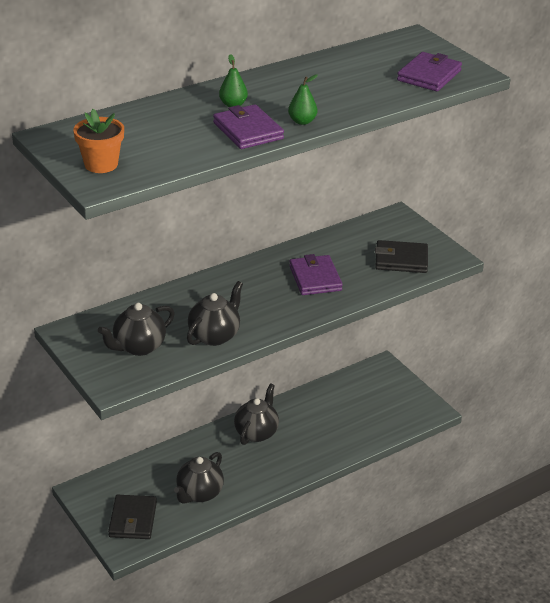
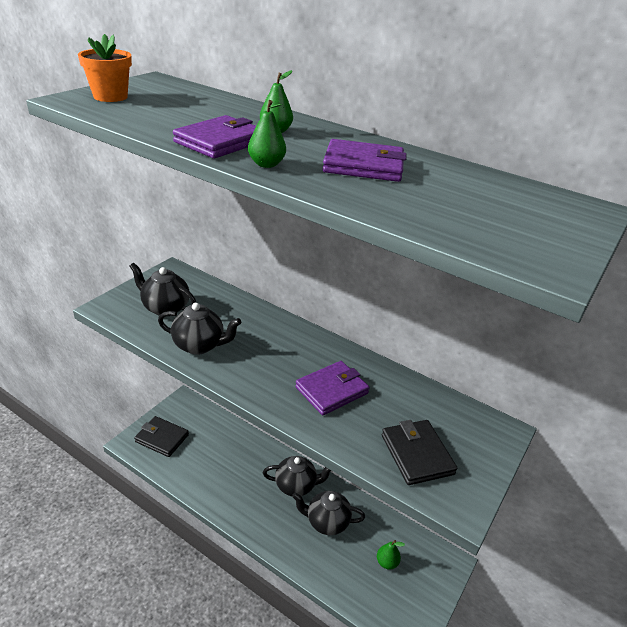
camera: 65 degrees right, 0 degrees up
(133, 520) = (162, 438): black wallet -> black wallet turned 45 degrees clockwise
(199, 494) = (204, 470): black teapot -> black teapot (326, 522)
(365, 401) = (387, 562): none -> green pear
(429, 75) = (488, 229): purple wallet -> purple wallet (363, 166)

